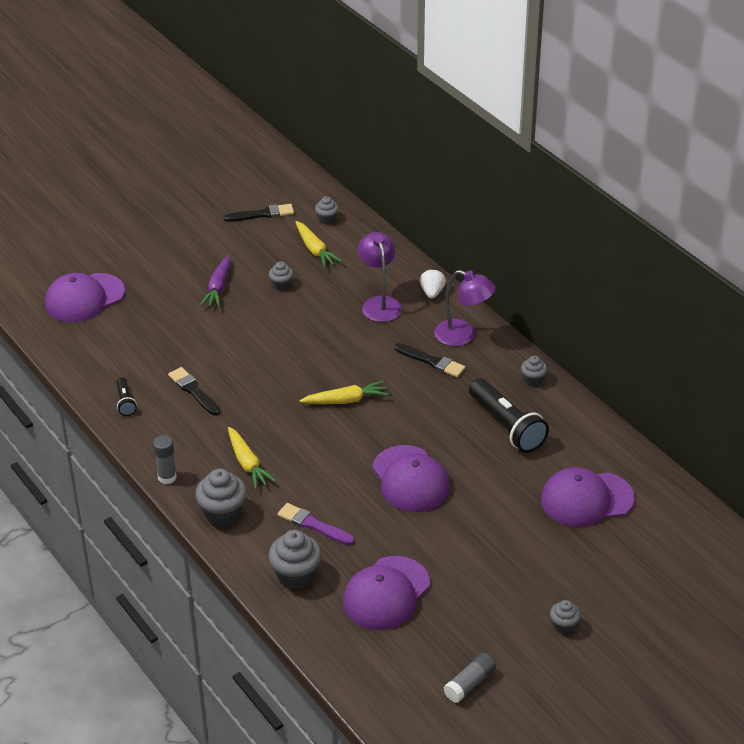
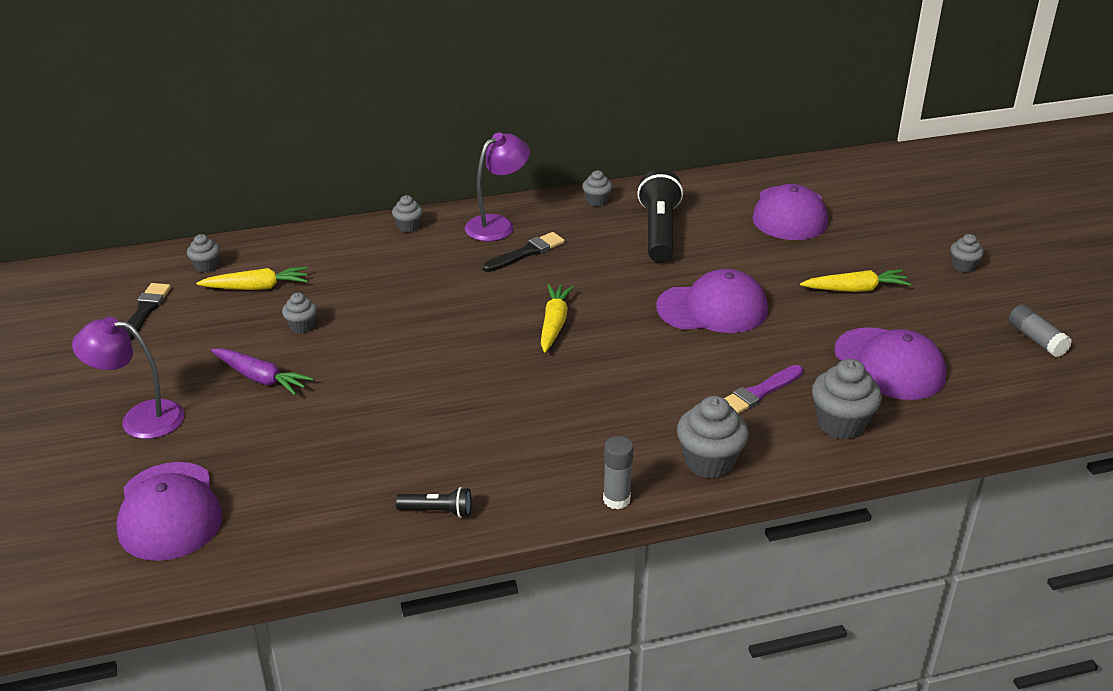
camera: 70 degrees left, 5 degrees down
(193, 391) = (456, 441): black brush -> none
(247, 463) = (625, 422): yellow carrot -> yellow carrot (855, 289)
(379, 303) = (399, 264): purple lamp -> purple lamp (140, 419)
(432, 292) = (408, 227): white strawberry -> grey cupcake
(506, 426) = (659, 232): black flashlight -> black flashlight turned 75 degrees counterclockwise

